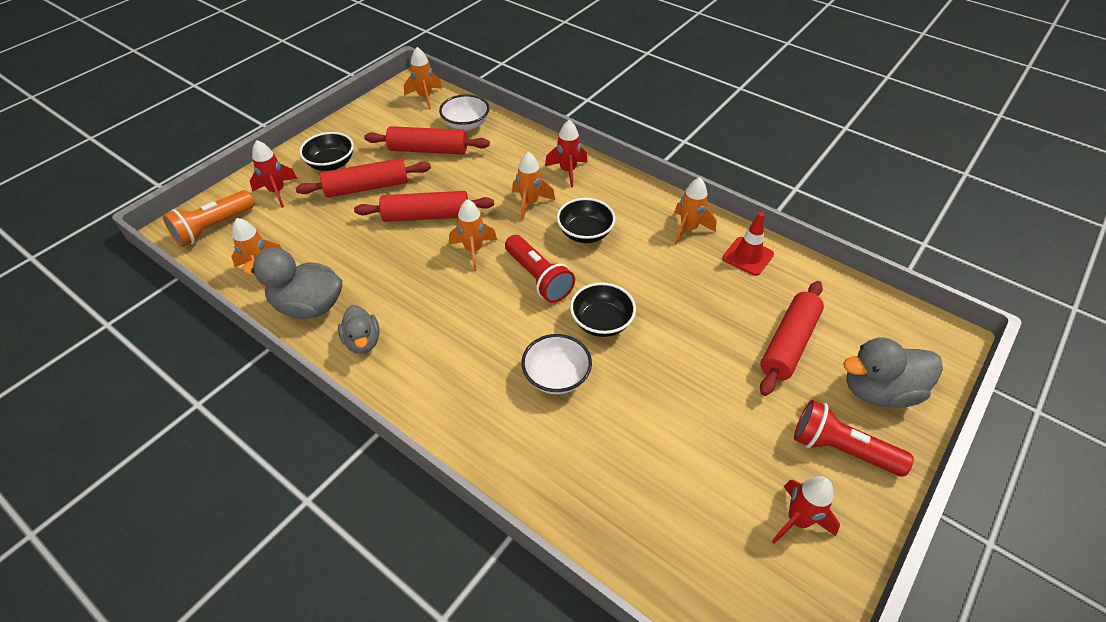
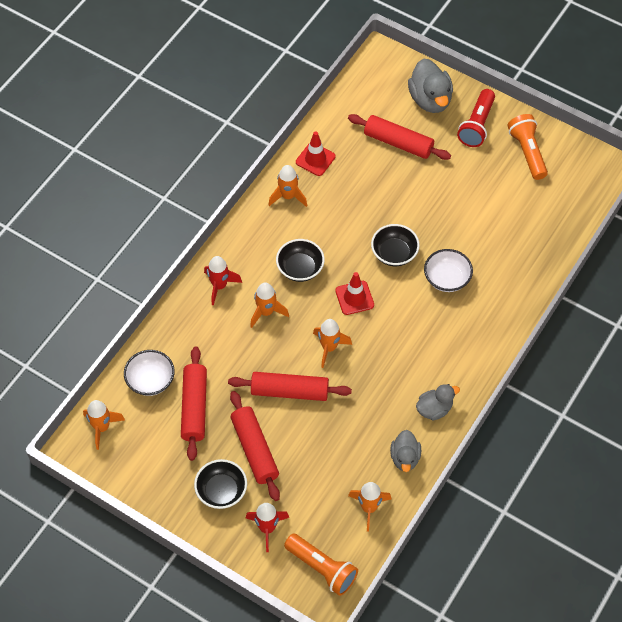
camera: 95 degrees left, 10 degrees up
(308, 306) = (405, 458): grey duck -> grey duck, size x0.62
(426, 216) = (289, 391): red rolling pin -> red rolling pin turned 75 degrees counterclockwise
(538, 278) = (354, 298): red flashlight -> red traffic cone
(797, 520) = (527, 152): red rocket -> orange flashlight

